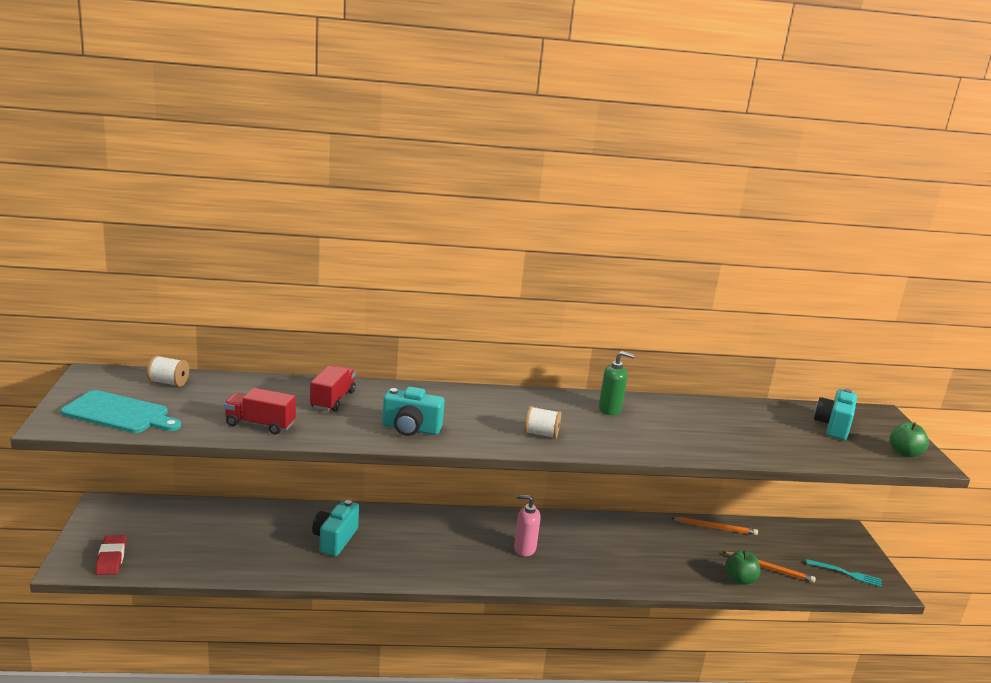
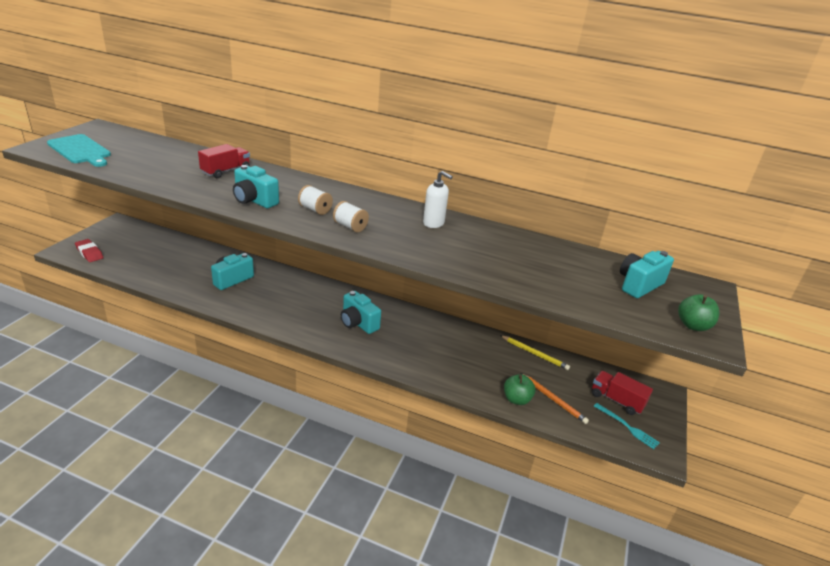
camera: 25 degrees right, 10 degrees up
(111, 558) = (89, 253): red eraser -> red eraser turned 60 degrees counterclockwise
(169, 382) = (136, 140): white spool -> white spool (315, 210)
(260, 424) = (156, 175): red truck -> red truck (616, 400)
(524, 548) = (358, 323): pink soap dispenser -> turquoise camera
(610, 409) = (433, 223): green soap dispenser -> white soap dispenser
(715, 528) = (534, 354): orange pencil -> yellow pencil

